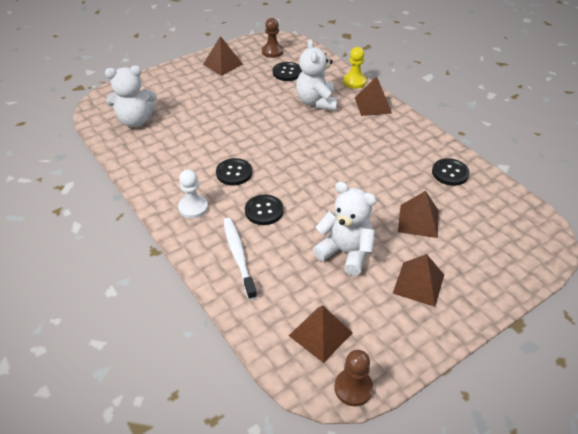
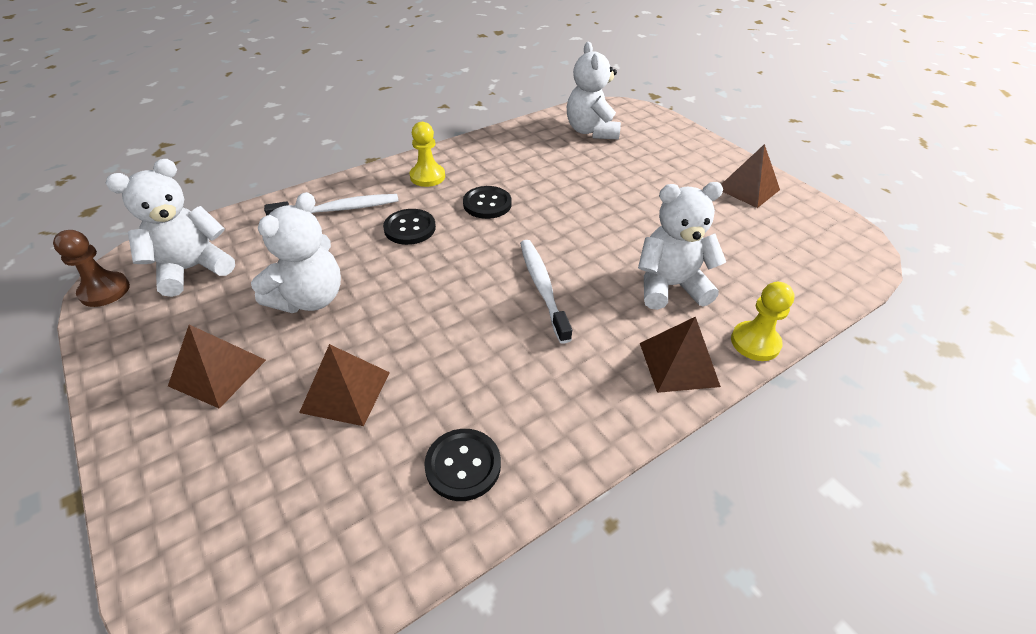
camera: 90 degrees right, 0 degrees up
(193, 208) = (427, 177): white pawn -> yellow pawn
(272, 52) = (813, 238): brown pawn -> none
(287, 72) = (752, 254): black button -> none
(320, 334) = (192, 269): brown pyramid -> white teddy bear
(322, 147) = (542, 288): none -> white toothbrush

